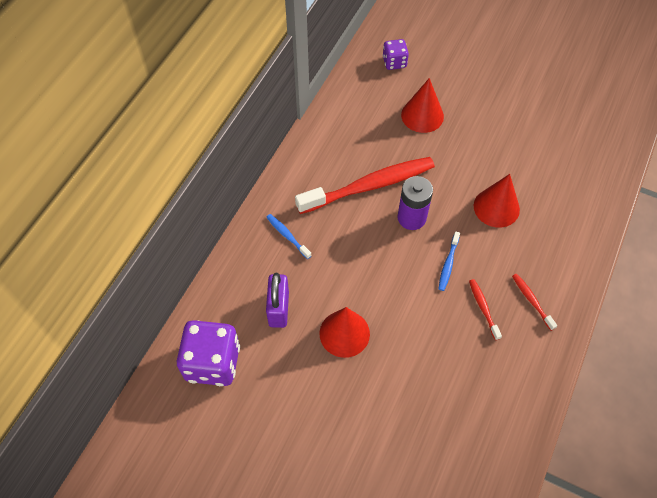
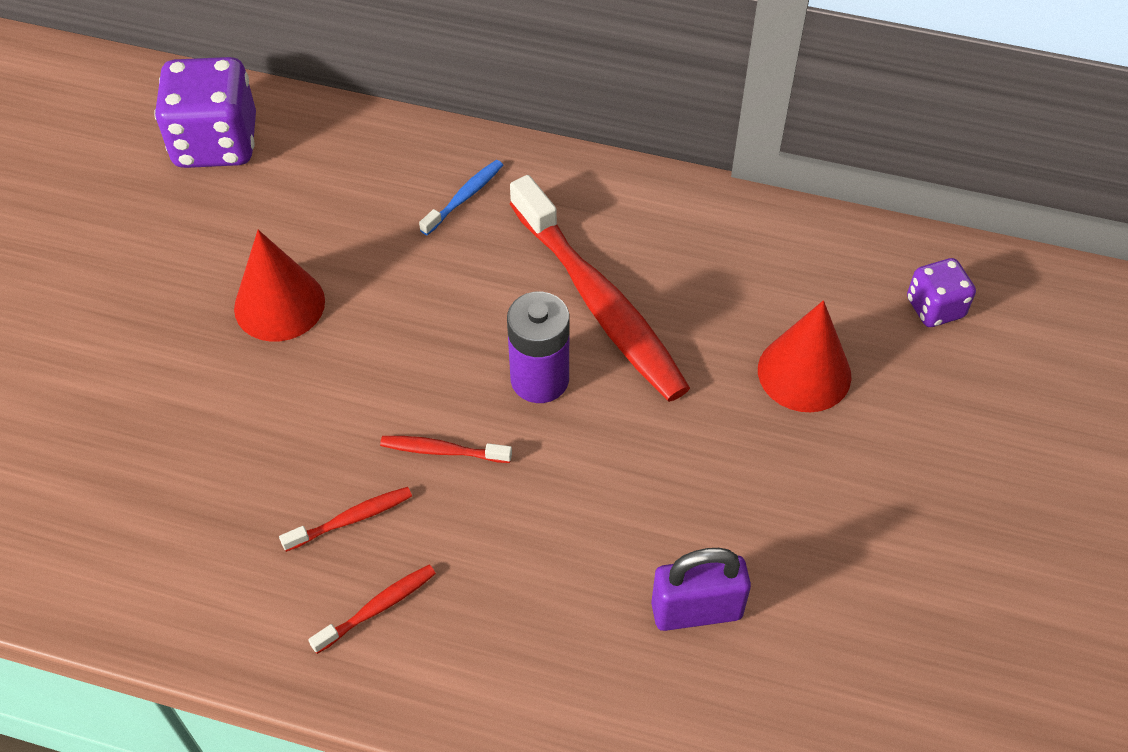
camera: 80 degrees right, 5 degrees down
(278, 309) = (318, 208): purple padlock -> purple padlock (696, 610)
(448, 264) = (442, 450): blue toothbrush -> red toothbrush
(496, 207) = (596, 529): red cone -> none

